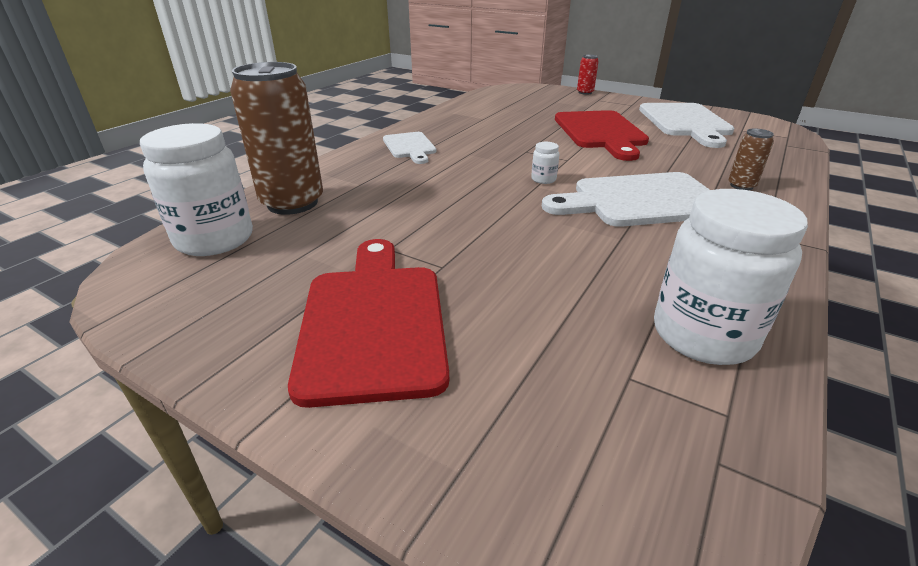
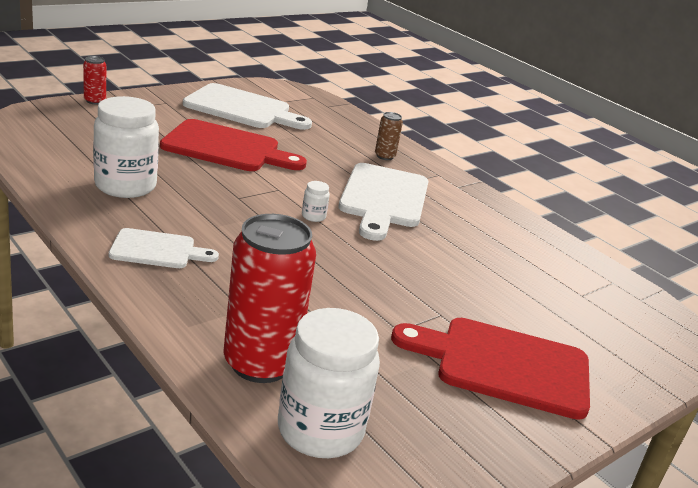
camera: 75 degrees left, 5 degrees down
(292, 203) = (260, 363): brown can -> red can
(703, 335) = (552, 258): white jar -> white jar (125, 186)

